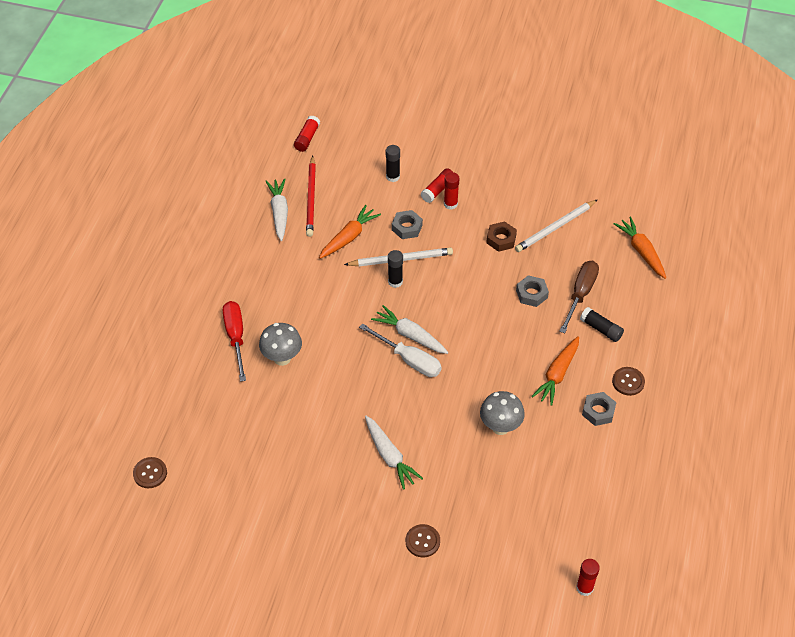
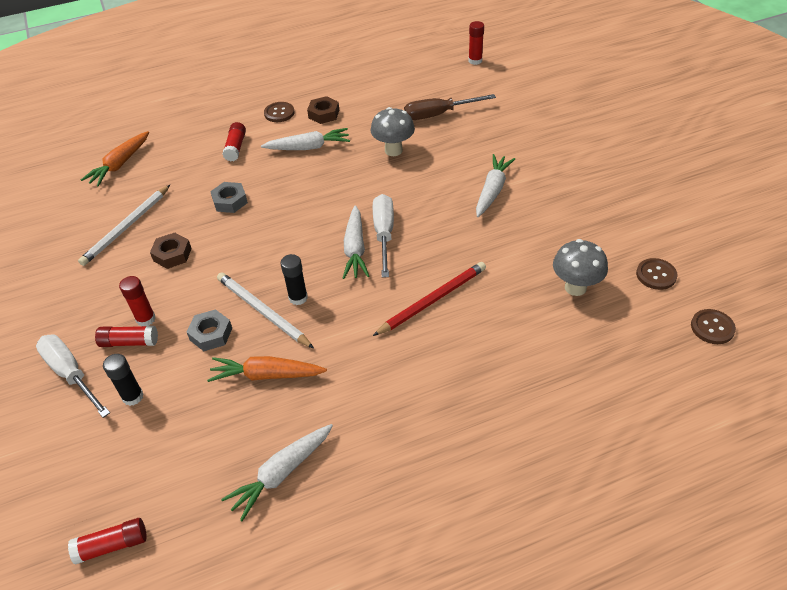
camera: 125 degrees left, 5 degrees down
(235, 337) = (498, 378): red screwdriver -> none
(282, 358) = (480, 321): grey mushroom -> grey mushroom (575, 287)
(311, 198) = (230, 456): red pencil -> red pencil (432, 300)
(422, 541) = (538, 136): brown button -> brown button (656, 275)
(437, 158) = (71, 374): none -> white screwdriver
(555, 228) = (127, 227): white pencil -> white pencil turned 105 degrees clockwise
(557, 374) = (308, 147): orange carrot -> white carrot
(580, 294) = (205, 174): brown screwdriver -> brown screwdriver (438, 114)
(598, 411) = (324, 114): grey nut -> brown nut
(601, 329) = (236, 147): black glue stick -> red glue stick

